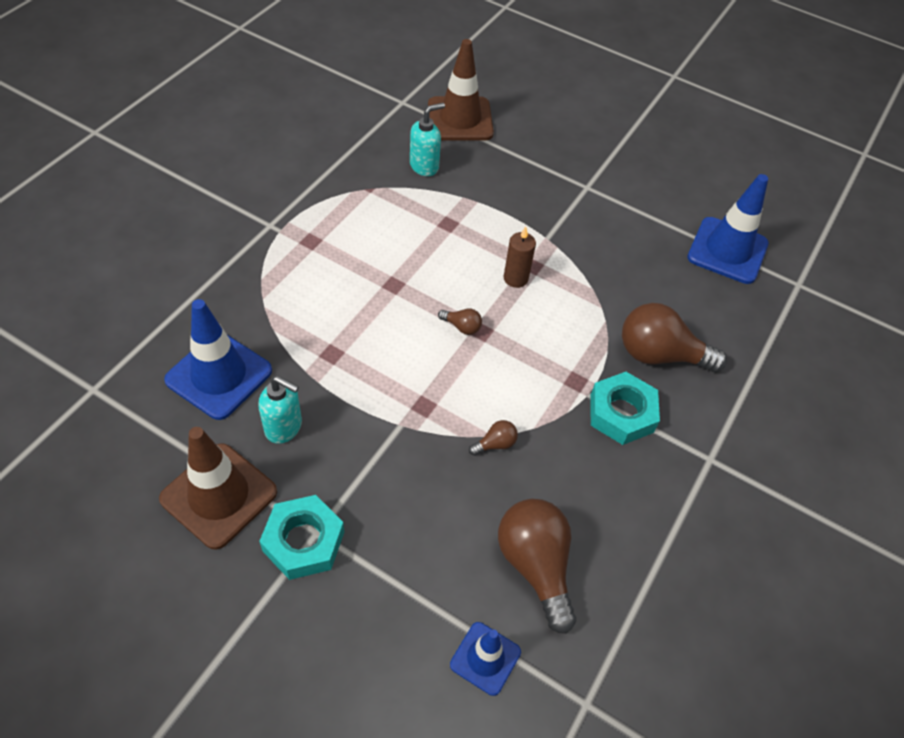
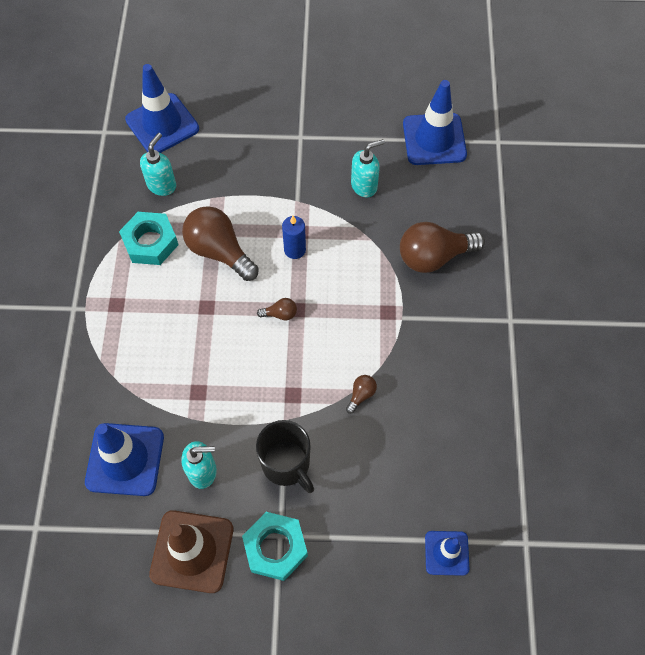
camera: 25 degrees left, 10 degrees up
(372, 467) = (286, 464): none -> black mug
(460, 119) = (162, 124): brown traffic cone -> blue traffic cone
(515, 278) = (294, 250): brown candle -> blue candle
(535, 565) = (441, 469): brown light bulb -> brown light bulb (219, 251)
(621, 413) = (433, 319): turquoise nut -> turquoise nut (150, 242)
(625, 257) = (364, 185): none -> turquoise soap dispenser

